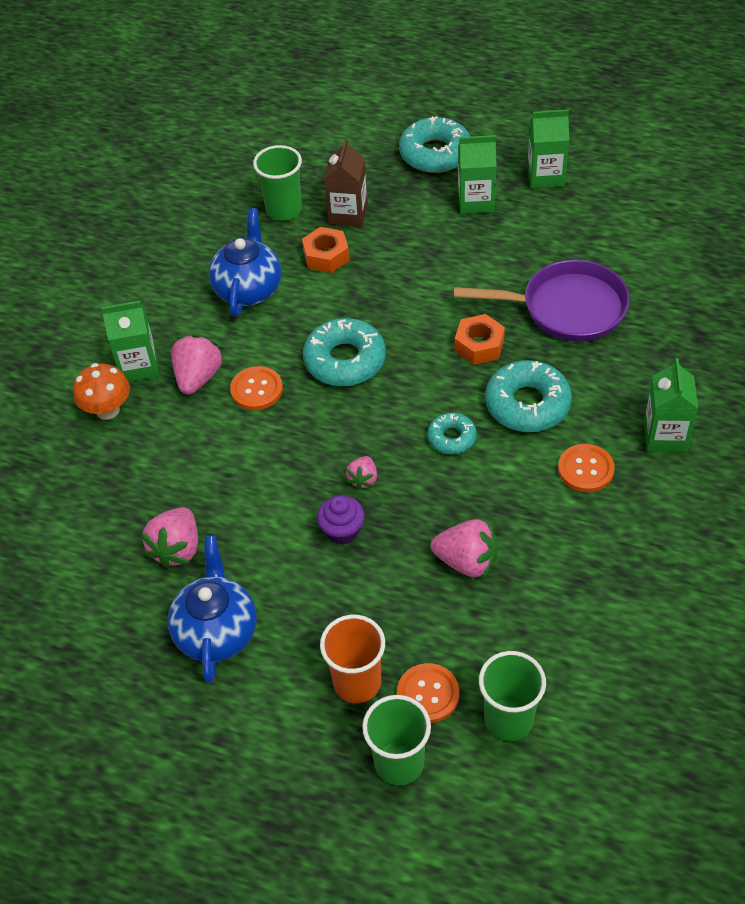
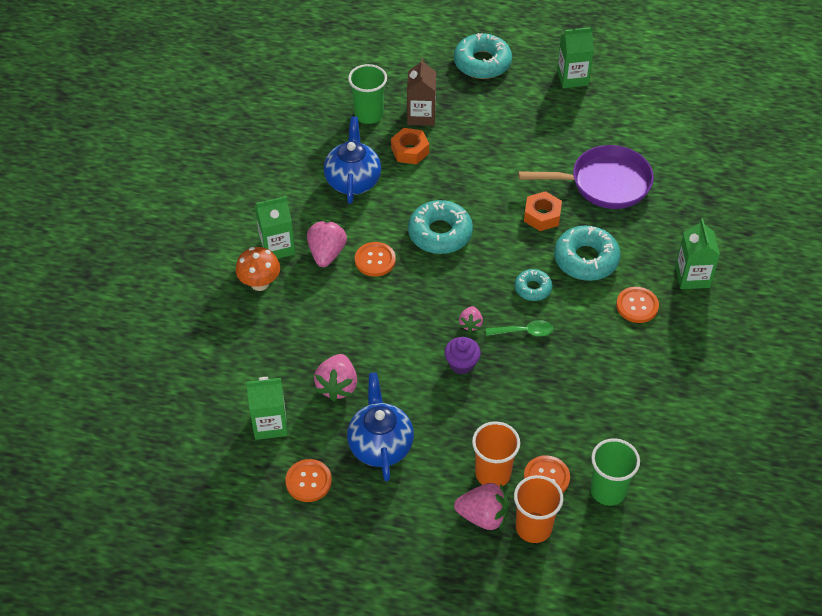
camera: 10 degrees left, 0 degrees up
(114, 673) = (308, 481): none -> orange button
(399, 763) = (533, 527): green cup -> orange cup
(431, 494) = (524, 332): none -> green spoon
(467, 561) = (559, 380): pink strawberry -> pink strawberry (483, 516)
(476, 201) = (521, 101): green carton -> green carton (270, 424)

